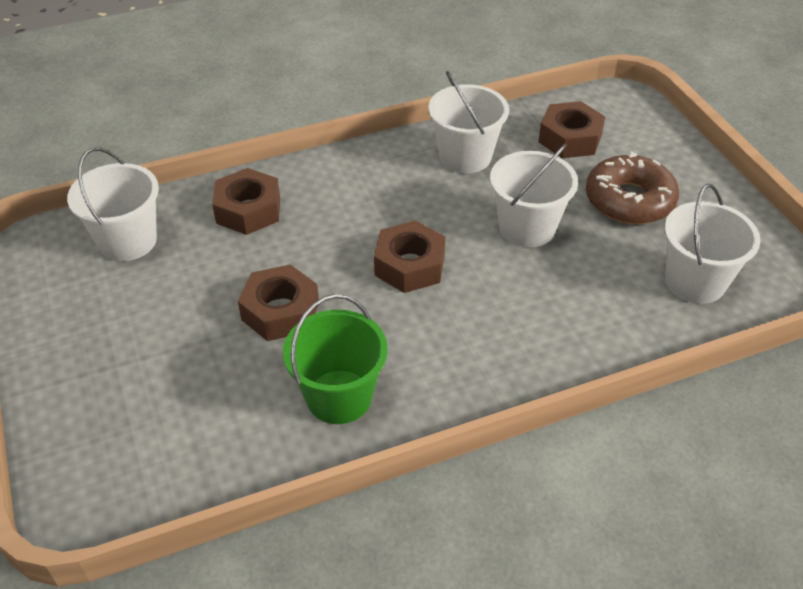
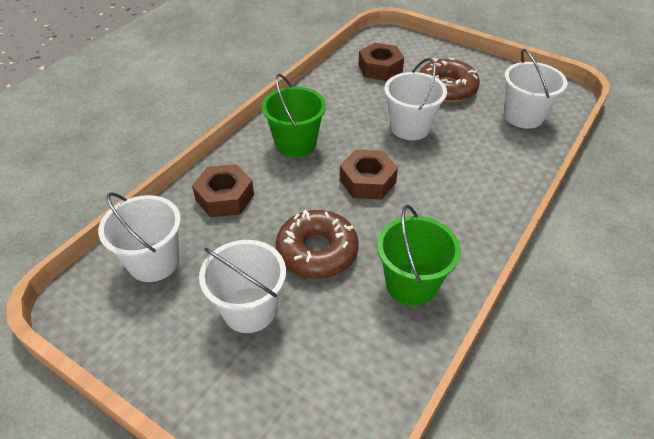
camera: 35 degrees left, 0 degrees up
(280, 311) = (317, 251): brown nut -> brown donut
(376, 186) = (296, 143): none -> green bucket
(465, 156) = (332, 102): white bucket -> white bucket (249, 309)

